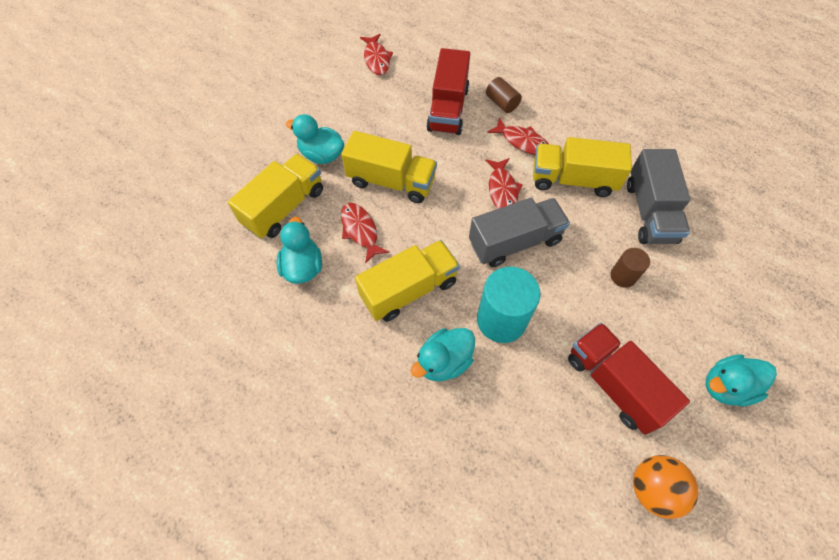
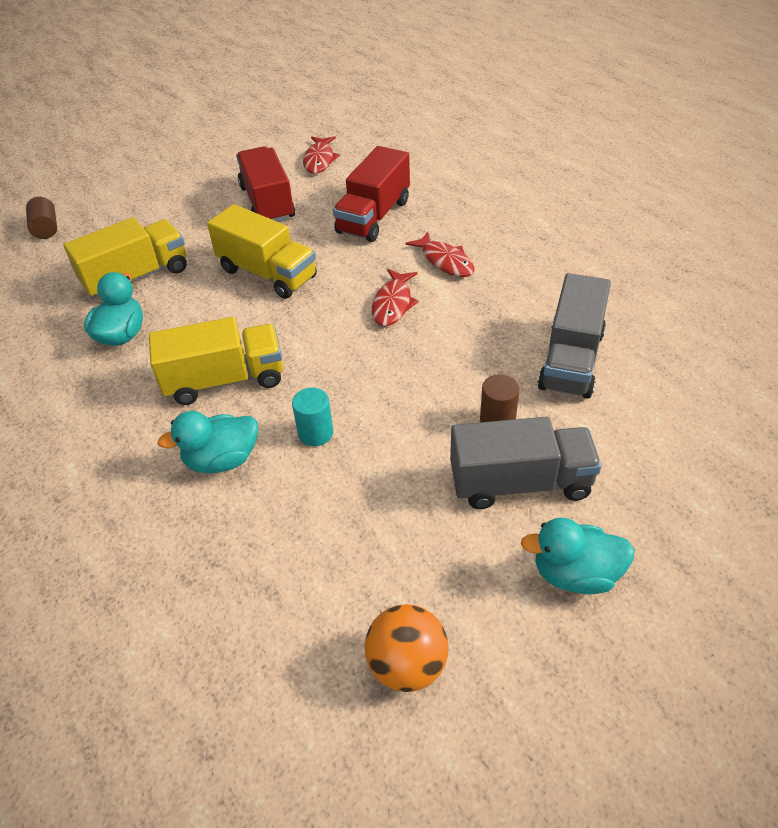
camera: 20 degrees right, 15 degrees down
(321, 155) = (206, 237): turquoise duck -> none
(360, 231) = (205, 313): red fish -> none
(501, 320) = (315, 433): turquoise cylinder -> turquoise cylinder, size x0.54
(502, 103) = (441, 220): brown cylinder -> brown cylinder (46, 229)
(514, 242) = (378, 358): grey truck -> grey truck (520, 482)
(573, 180) = (487, 309): yellow truck -> none
(614, 384) = (420, 533): red truck -> red truck (267, 203)

